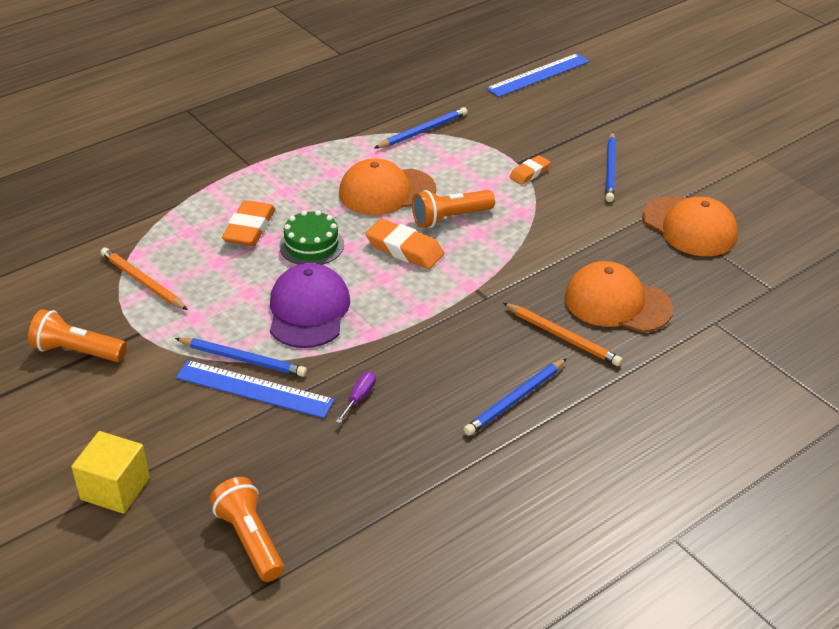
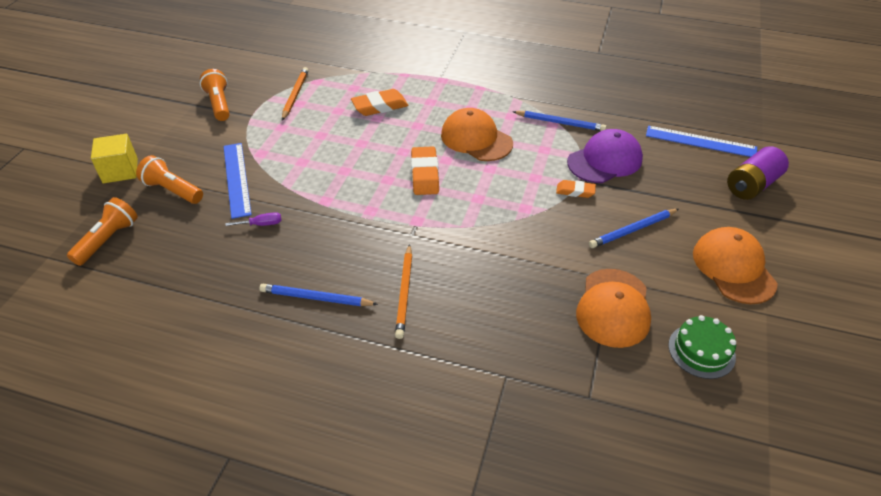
camera: 55 degrees right, 5 degrees up
(242, 359) = (259, 162): blue pencil -> none
(308, 310) = (325, 165): purple cap -> purple cap (605, 160)
(311, 245) = (389, 136): green cake -> green cake (701, 351)
(450, 218) = (480, 178): orange flashlight -> orange flashlight (173, 190)
(617, 303) = (472, 306): orange cap -> orange cap (733, 268)
(618, 83) = (752, 185): none -> purple battery

